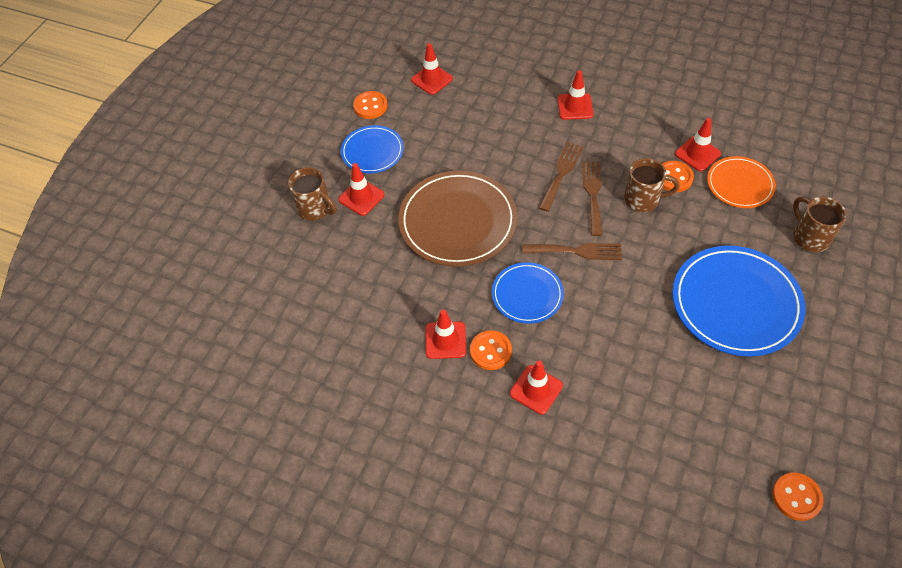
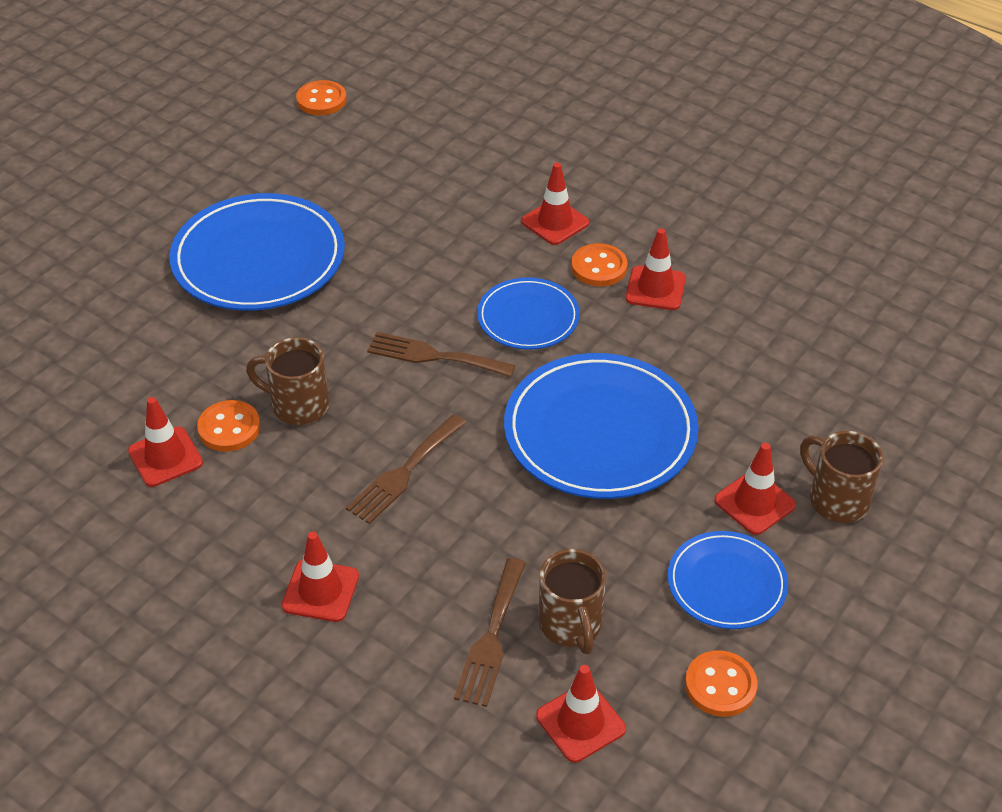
camera: 170 degrees left, 10 degrees down
(457, 221) = (600, 432): brown plate -> blue plate
(592, 194) = (370, 429): brown fork -> brown fork (491, 638)
(740, 184) = (137, 397): orange plate -> none
(809, 237) = (100, 311): brown mug -> brown mug (571, 625)

